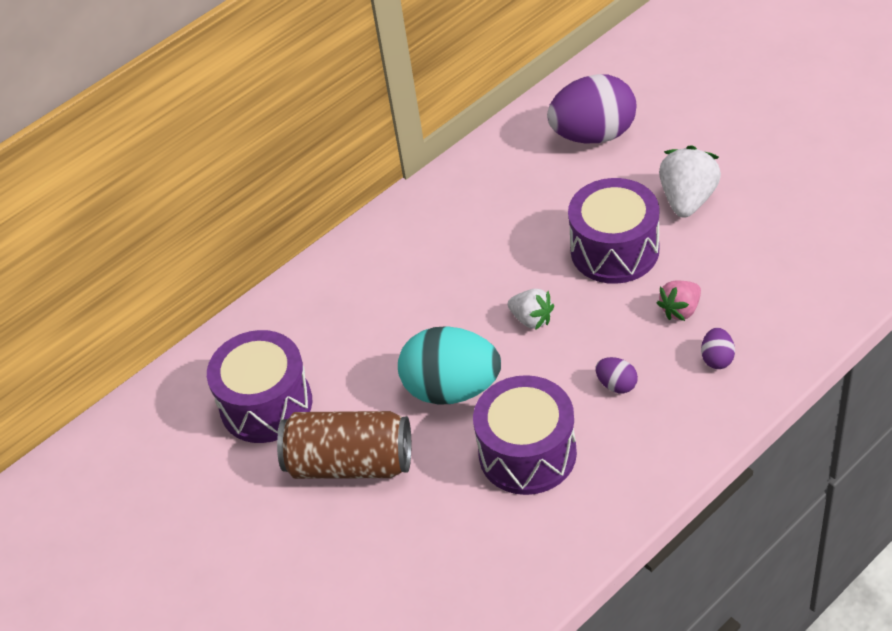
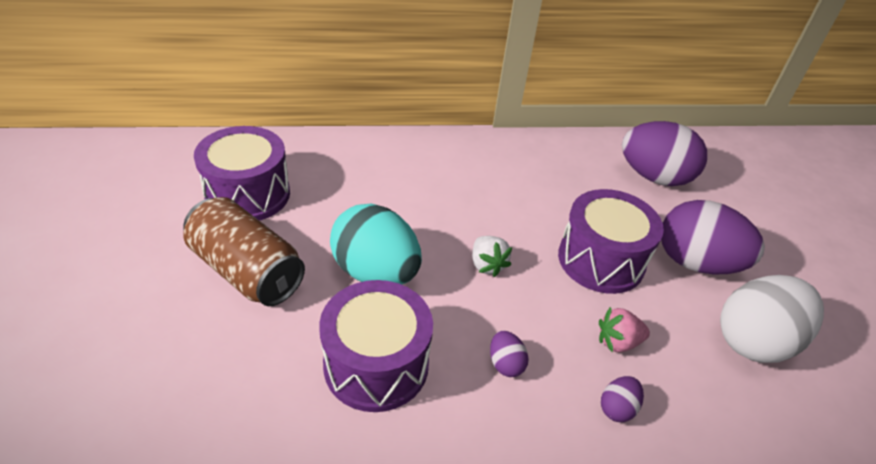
camera: 25 degrees right, 5 degrees down
(688, 199) = (696, 263): white strawberry -> purple egg
(773, 238) = (754, 341): none -> white egg

